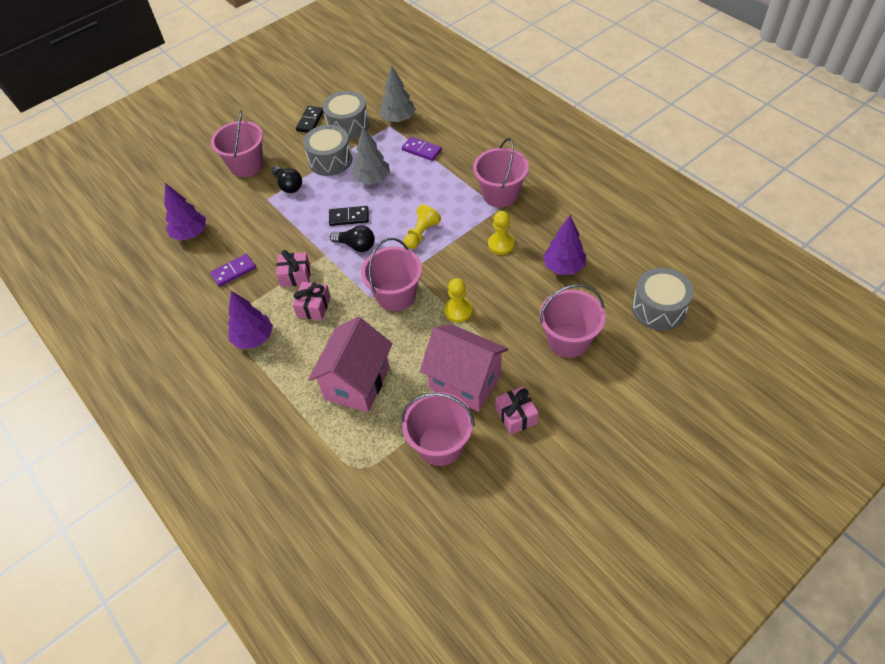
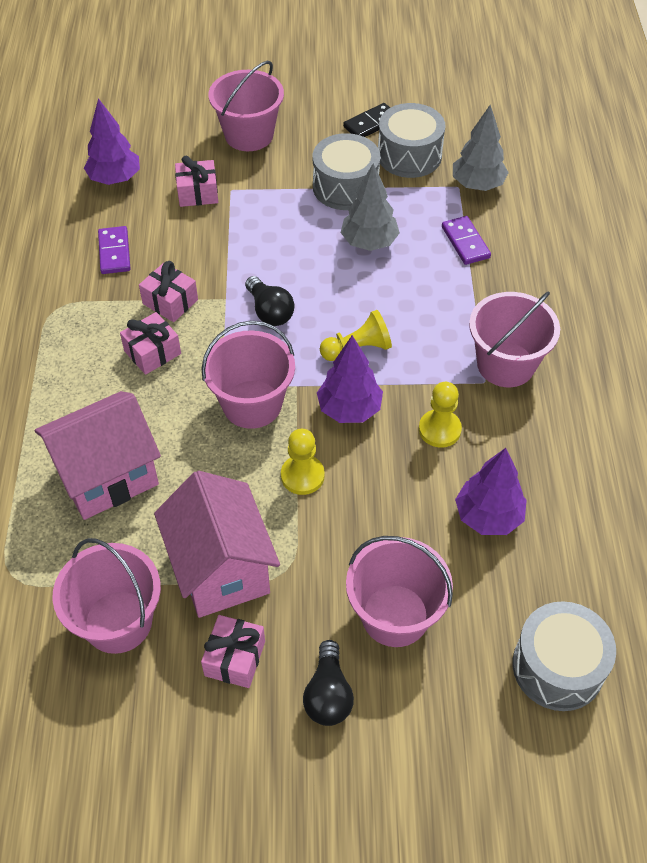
camera: 35 degrees right, 0 degrees up
(234, 271) = (114, 252): purple domino -> purple domino turned 75 degrees clockwise
(249, 212) = (198, 193): none -> pink gift
(254, 338) = (59, 344): purple tree -> purple tree (349, 409)
(288, 186) = (269, 188): black light bulb -> black light bulb (328, 694)
(349, 217) = (296, 271): black domino -> none

